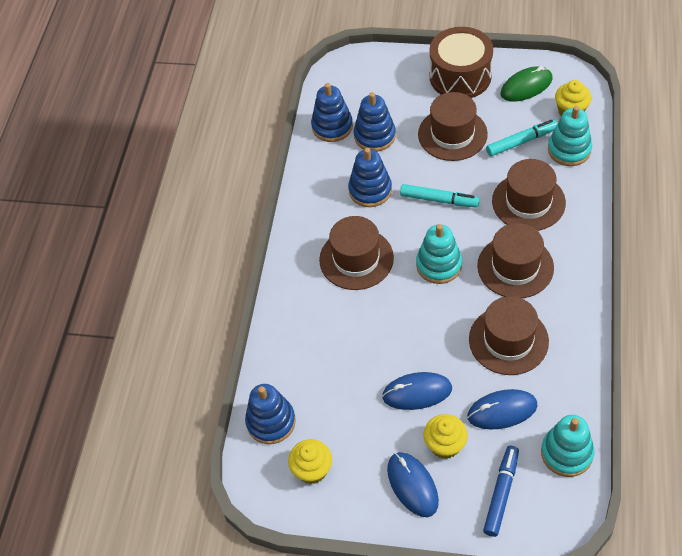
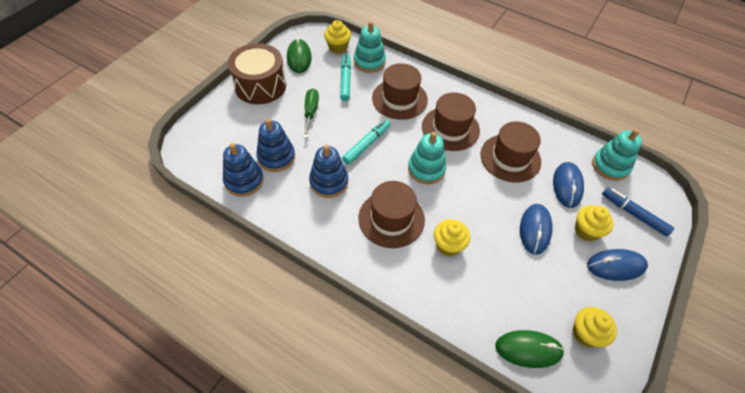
camera: 75 degrees left, 0 degrees up
(271, 422) = (528, 349): blue stacking toy -> green mouse
(351, 318) = (448, 245): none -> yellow cupcake
(452, 134) = (311, 112): brown hat -> green screwdriver

